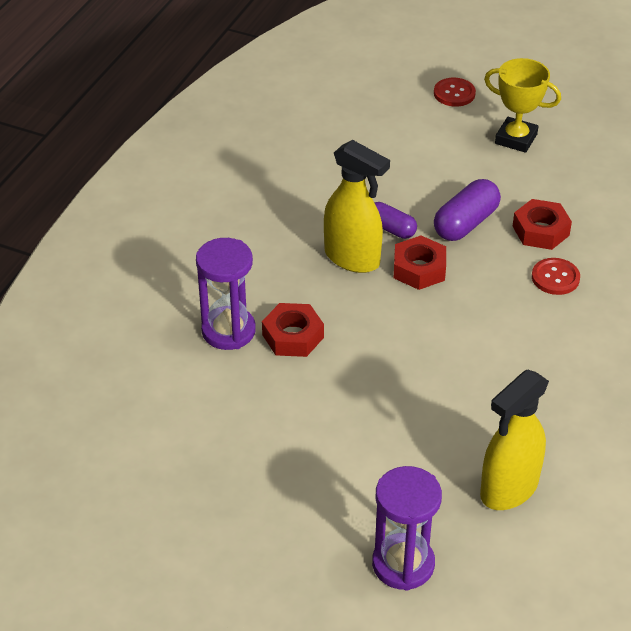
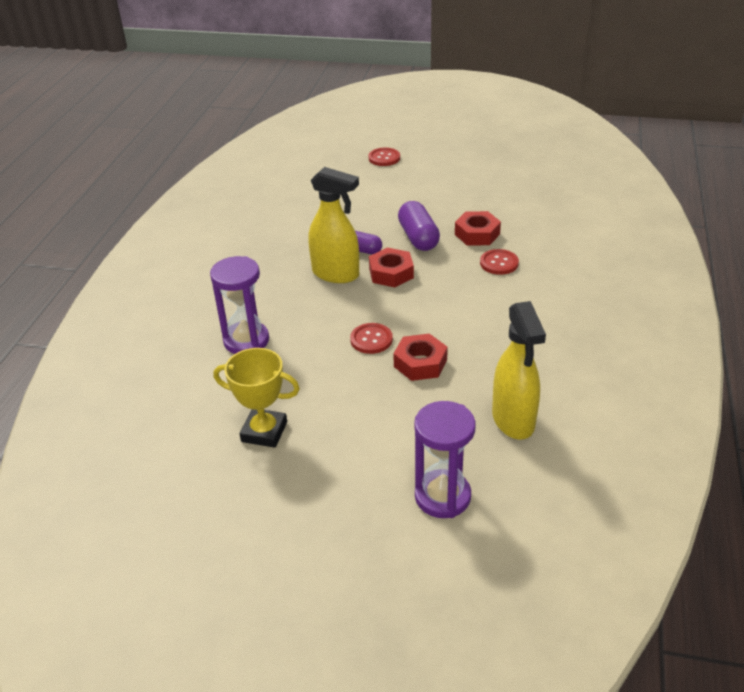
camera: 10 degrees left, 5 degrees down
(293, 336) = (301, 336): red nut -> red nut (420, 363)
(373, 356) = (371, 339): none -> red button
(466, 223) = (418, 238): purple capsule -> purple capsule turned 45 degrees counterclockwise
(508, 489) = (513, 420): yellow spray bottle -> yellow spray bottle turned 45 degrees counterclockwise
(516, 139) = (439, 179): yellow trophy -> yellow trophy (264, 432)

